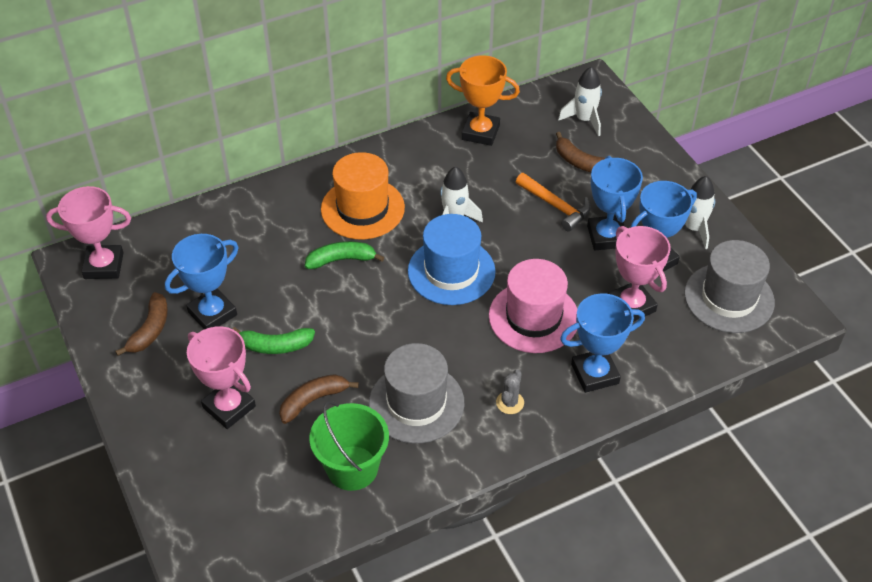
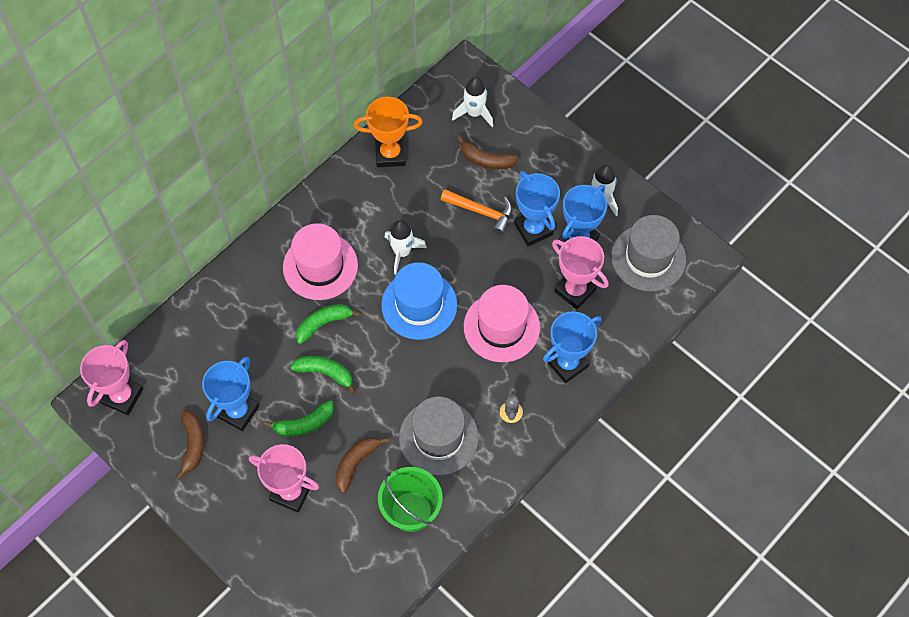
camera: 20 degrees left, 15 degrees up
(104, 266) = (122, 396): pink trophy -> pink trophy turned 45 degrees counterclockwise
(321, 305) = (325, 373): none -> green banana
(362, 208) = (320, 266): orange hat -> pink hat

